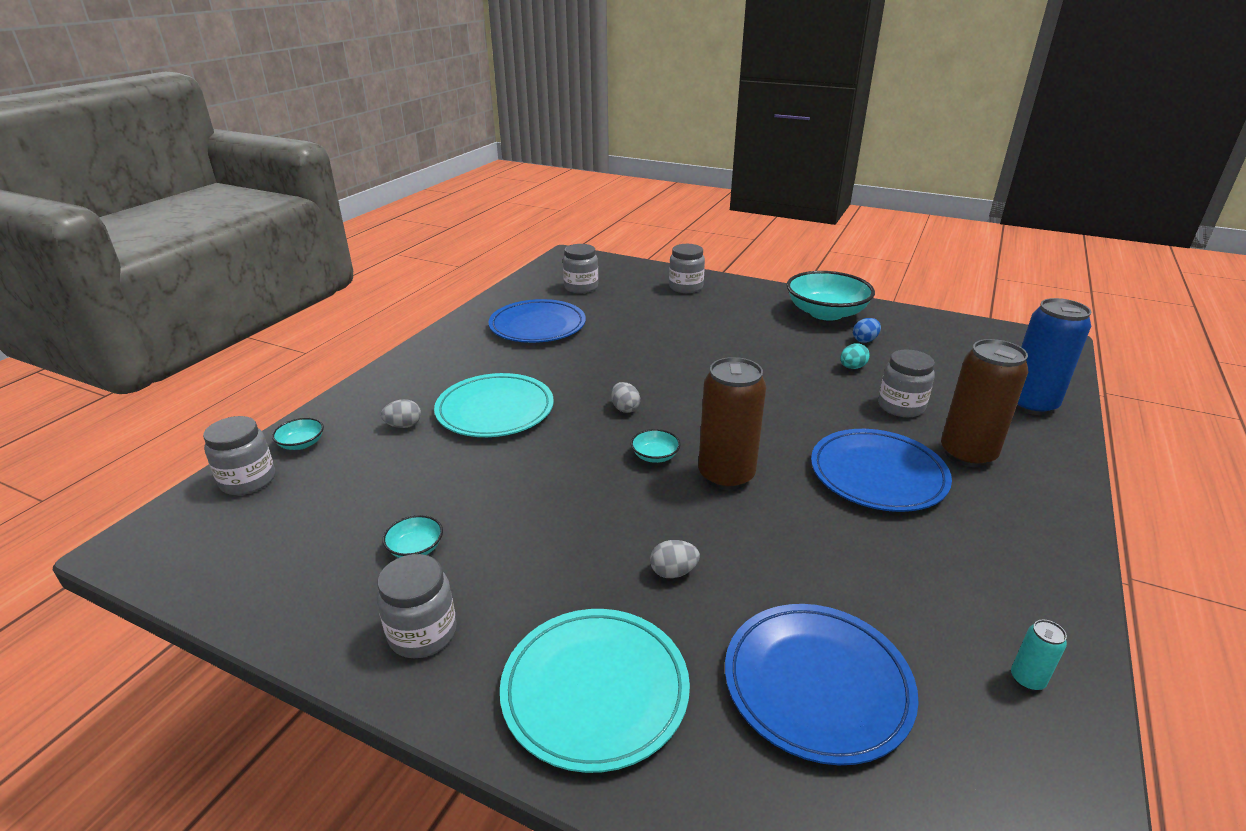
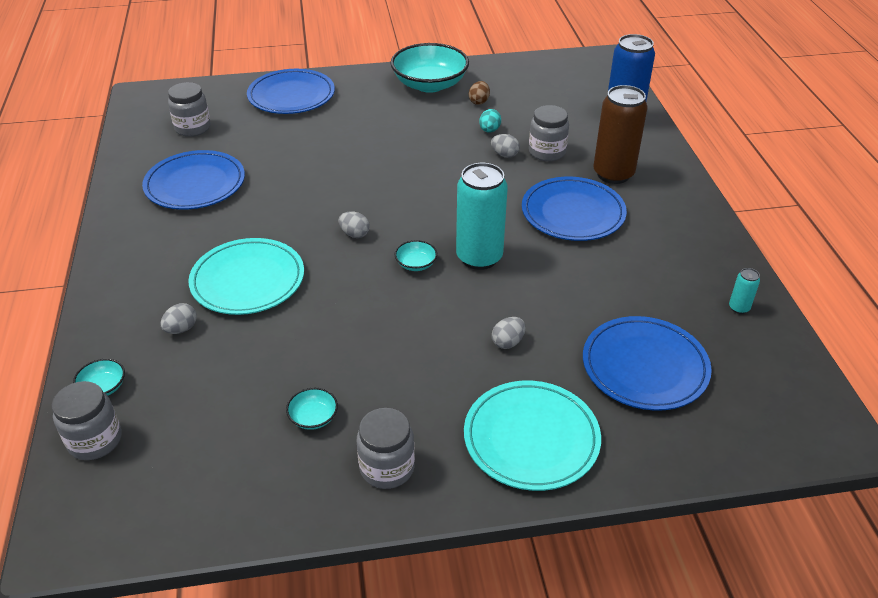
camera: 35 degrees left, 10 degrees up
(685, 287) = (291, 96): grey jar -> blue plate
(726, 476) = (479, 257): brown can -> turquoise can
(848, 393) = (504, 155): none -> grey egg
(865, 340) = (479, 101): blue egg -> brown egg

